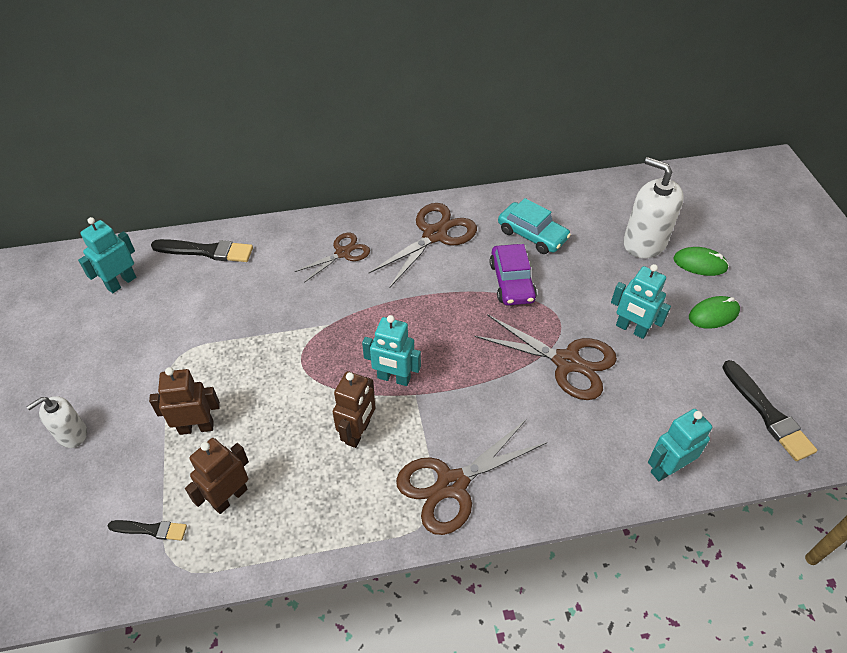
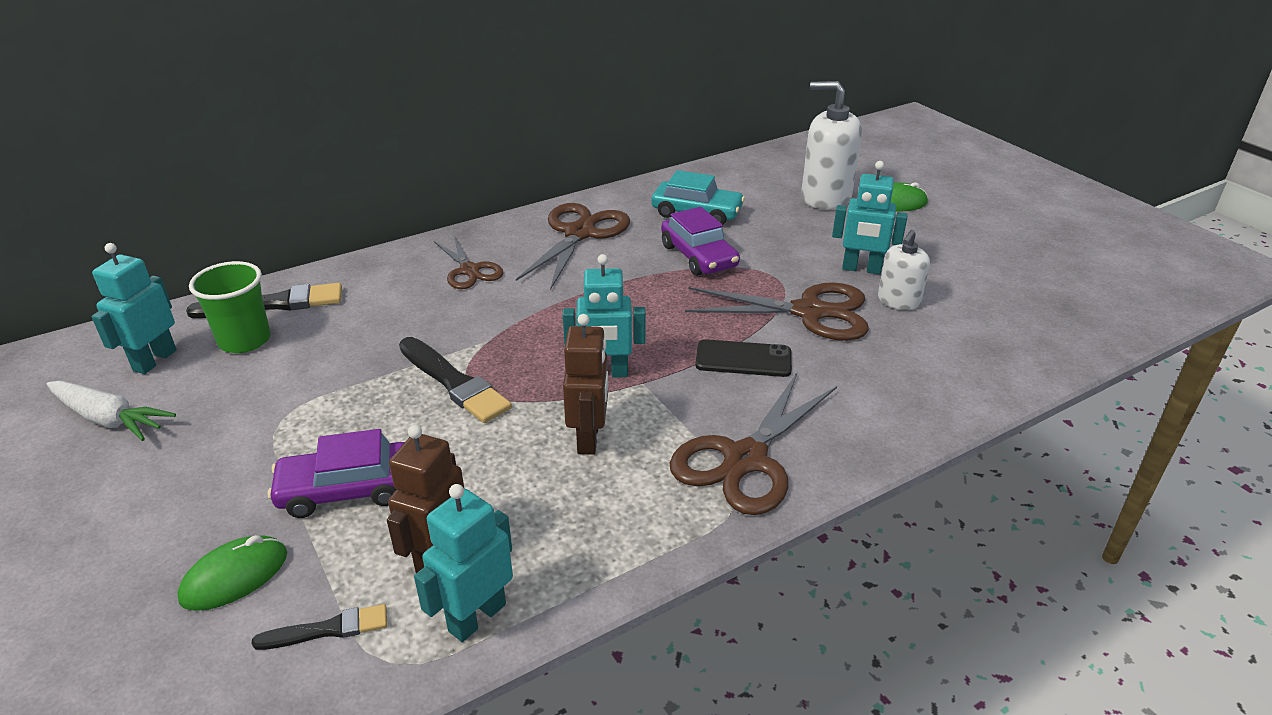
camera: 20 degrees left, 15 degrees down
(72, 434) = (140, 548): white soap dispenser -> white soap dispenser (898, 301)
(83, 326) = (109, 419): none -> white carrot
(178, 280) = (244, 340): none -> green cup
(196, 427) = (347, 490): brown robot -> purple car
(343, 253) = (469, 270): brown scissors -> brown scissors turned 120 degrees clockwise
(495, 394) = (743, 359): none -> black phone
(667, 468) = (986, 379): turquoise robot -> turquoise robot (477, 617)
(713, 314) = (939, 239): green mouse -> green mouse (235, 576)
(767, 413) = (1054, 307): black brush -> black brush (453, 382)

